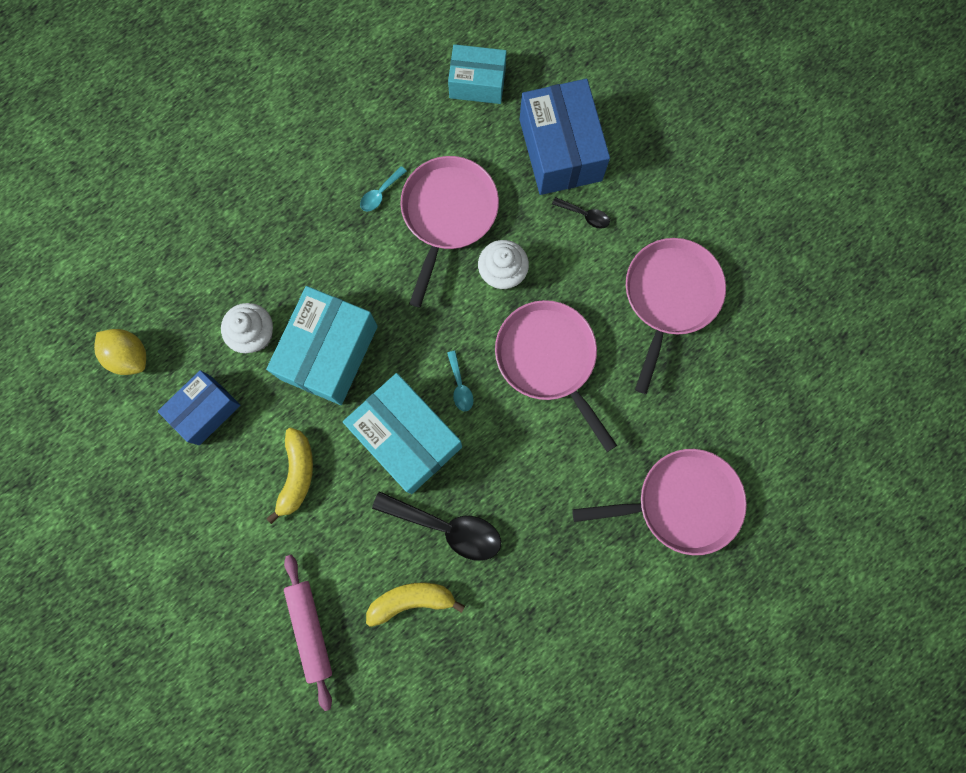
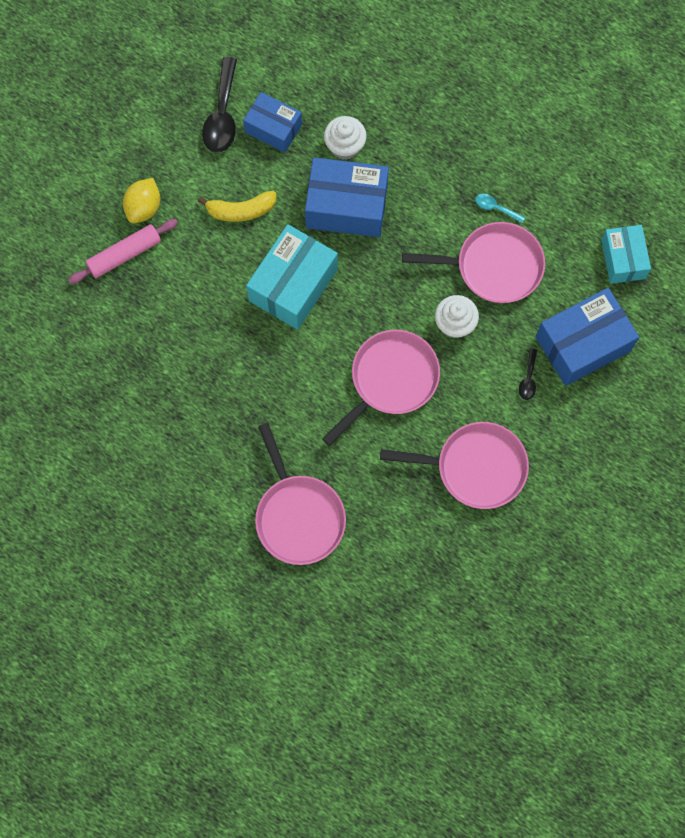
camera: 75 degrees right, 5 degrees down
(130, 356) = (301, 60): yellow lemon -> yellow lemon (144, 208)
(329, 352) = (346, 206): turquoise box -> blue box
(411, 600) = (165, 323): yellow banana -> none
(447, 527) = (229, 335): black spoon -> black spoon (222, 115)
(460, 386) = (347, 315): turquoise spoon -> none

